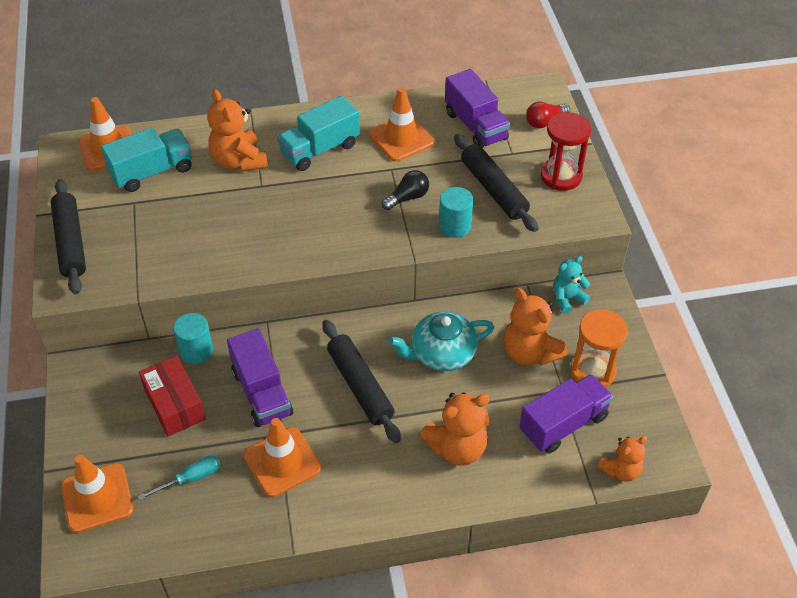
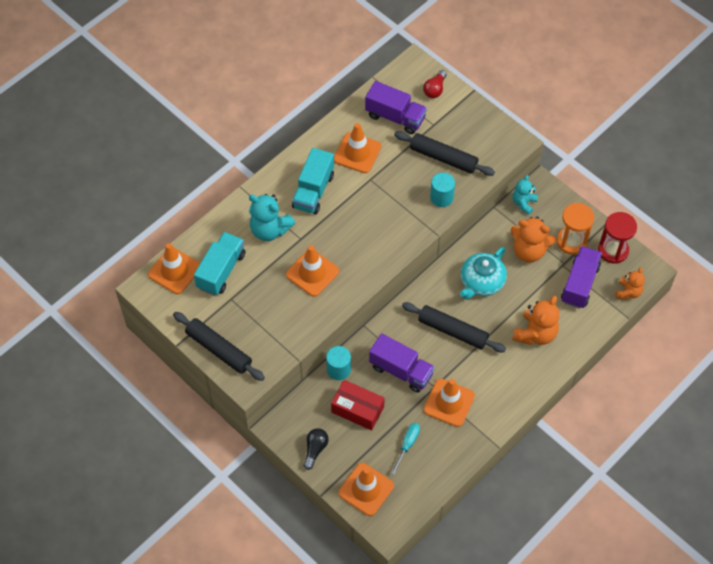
camera: 35 degrees left, 10 degrees up
(239, 161) = (270, 229): orange teddy bear -> turquoise teddy bear
(240, 223) = (312, 273): none -> orange traffic cone
(407, 198) = (397, 194): black light bulb -> black light bulb (315, 449)
(561, 176) = (475, 125): red hourglass -> red hourglass (613, 250)

